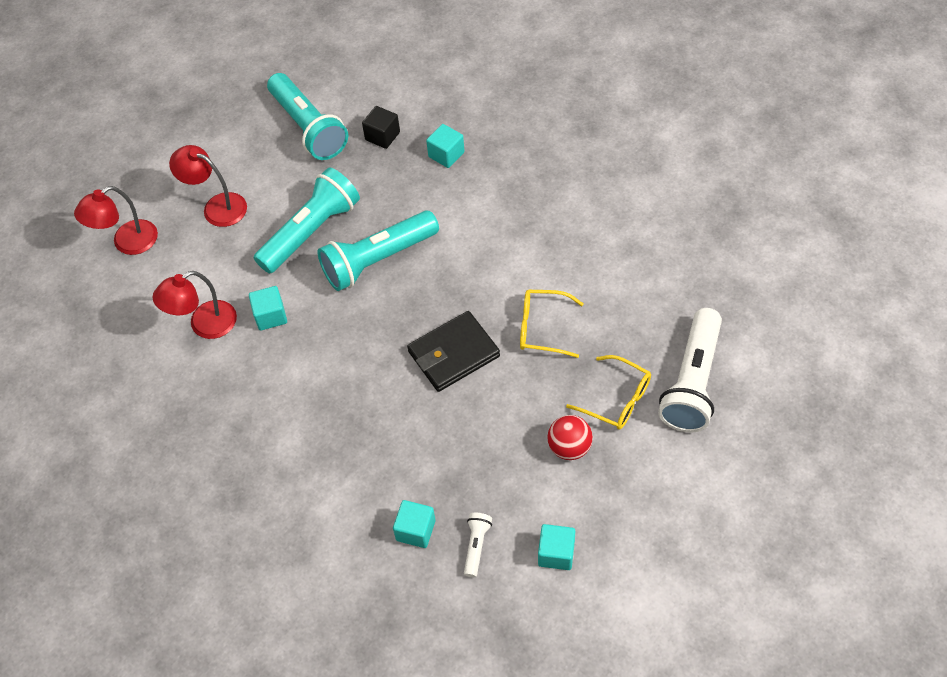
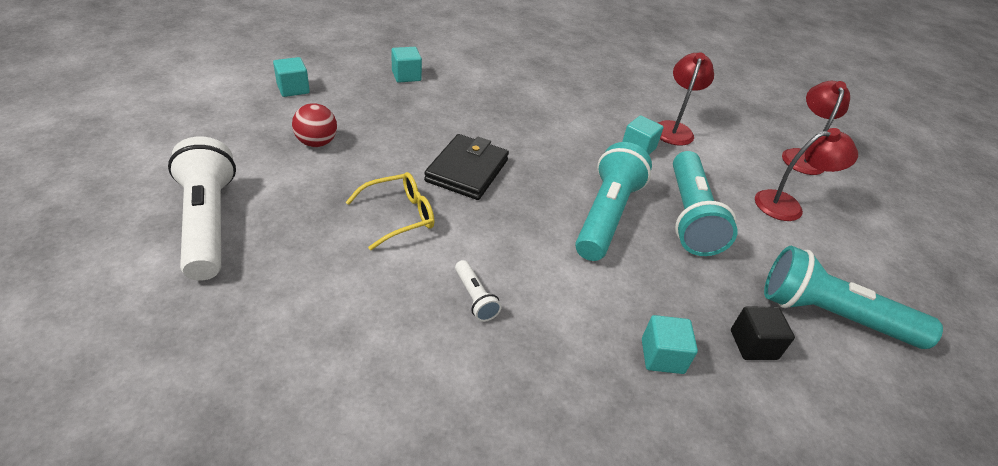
camera: 135 degrees right, 15 degrees down
(476, 546) = (357, 79): white flashlight -> white flashlight (475, 297)
(617, 399) = (288, 185): yellow glasses -> none

